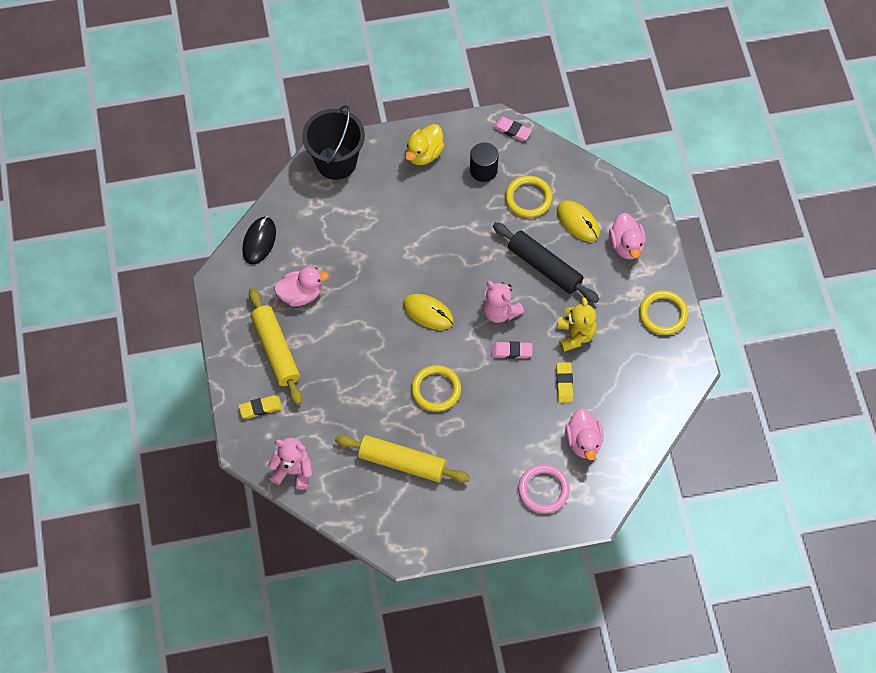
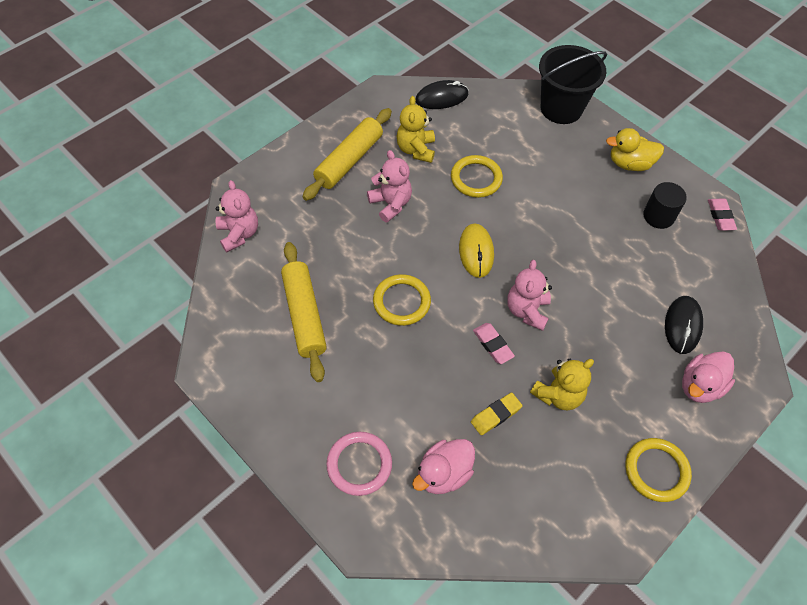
camera: 55 degrees right, 5 degrees down
(260, 408) = (285, 179): yellow eraser -> none
(300, 294) = (416, 150): pink duck -> yellow teddy bear
(342, 345) = (391, 204): none -> pink teddy bear
(528, 198) = (666, 268): yellow ring -> yellow ring (476, 178)
(544, 267) = (607, 323): black rolling pin -> none
(578, 222) = (682, 325): yellow mouse -> black mouse

